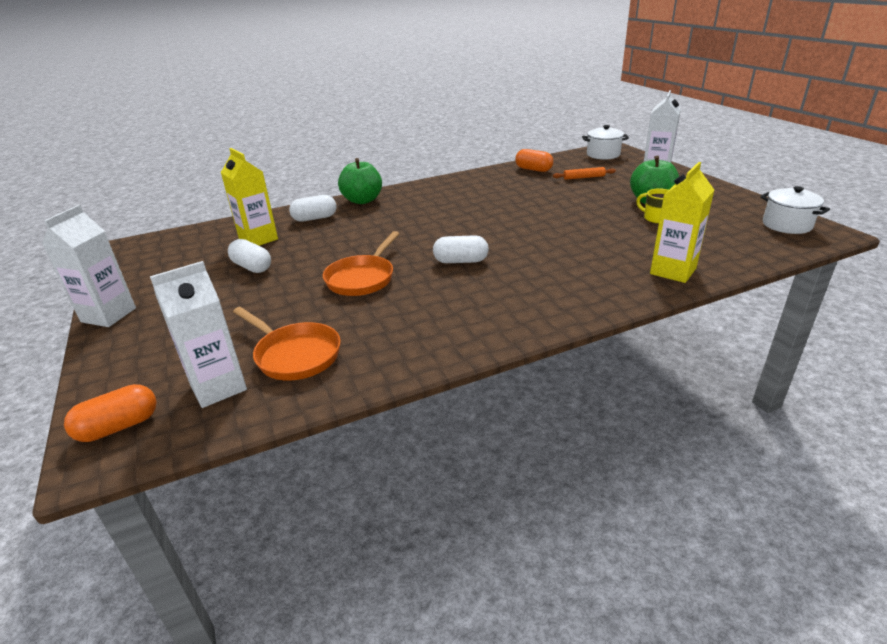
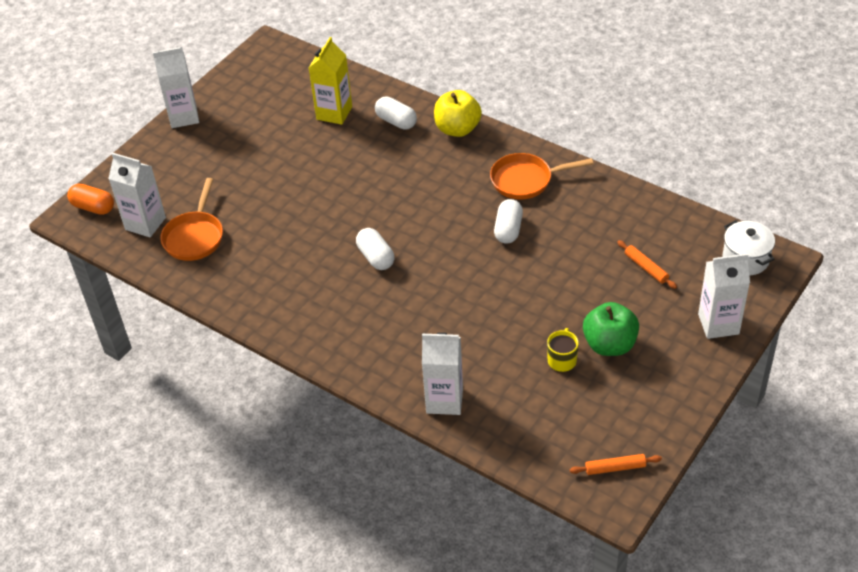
camera: 60 degrees right, 15 degrees up
(252, 267) = (288, 141): white capsule -> white capsule (508, 229)
(362, 200) = (457, 129): green apple -> yellow apple
(362, 278) = (310, 213): orange pan -> orange pan (525, 180)
(533, 169) = (641, 217): orange capsule -> none
(673, 271) = (444, 400): yellow carton -> white carton
(787, 225) = (615, 468): white pot -> orange rolling pin

